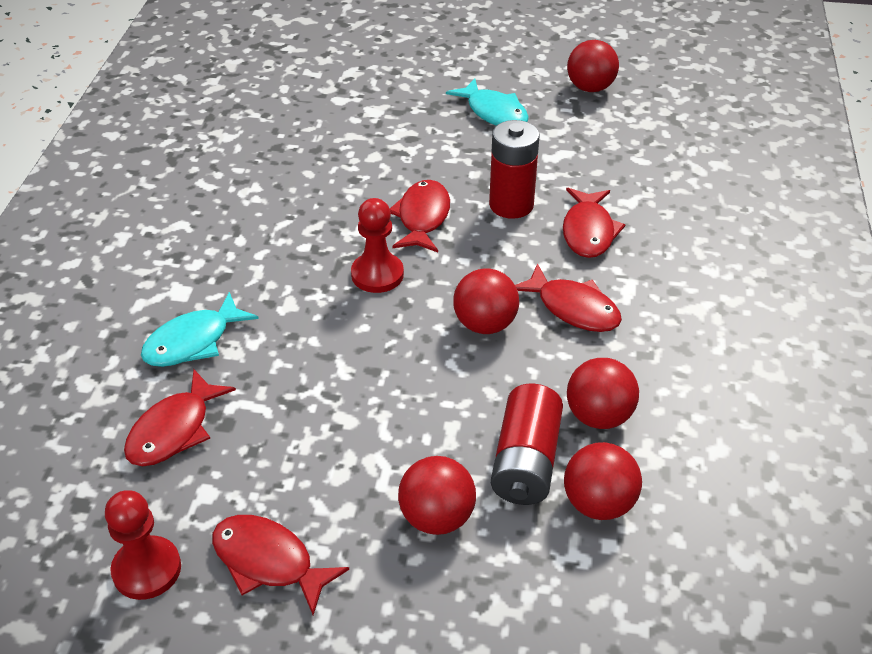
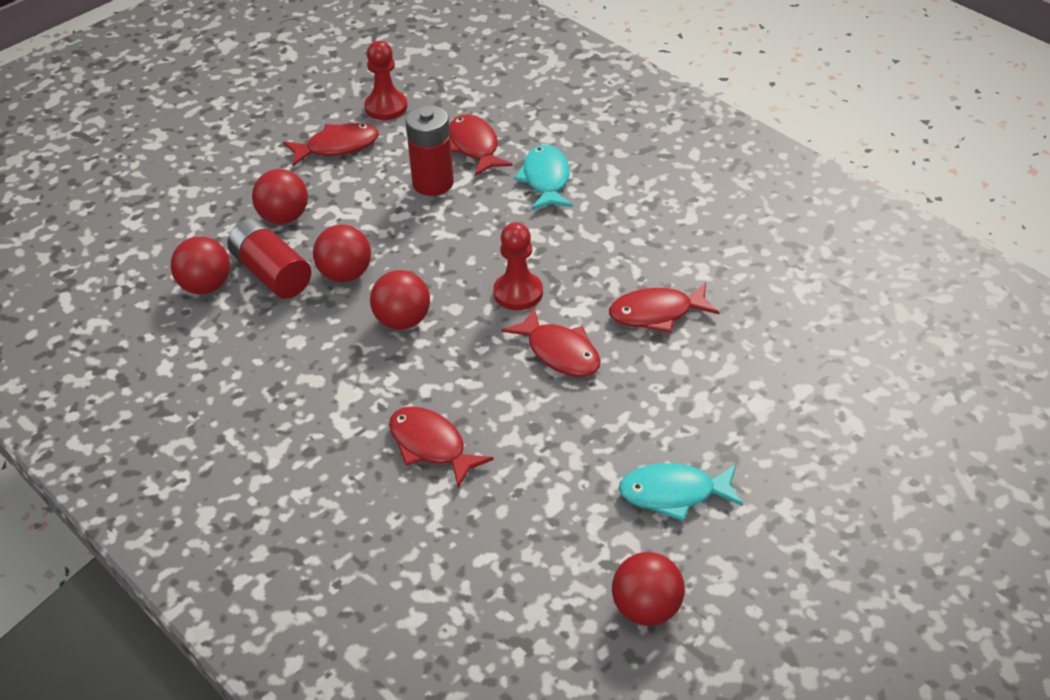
camera: 130 degrees right, 0 degrees up
(511, 205) = (518, 418): red battery -> red battery (433, 183)
(573, 308) = (362, 378): red fish -> red fish (657, 313)
(598, 416) = (259, 328): red ball -> red ball (345, 274)

